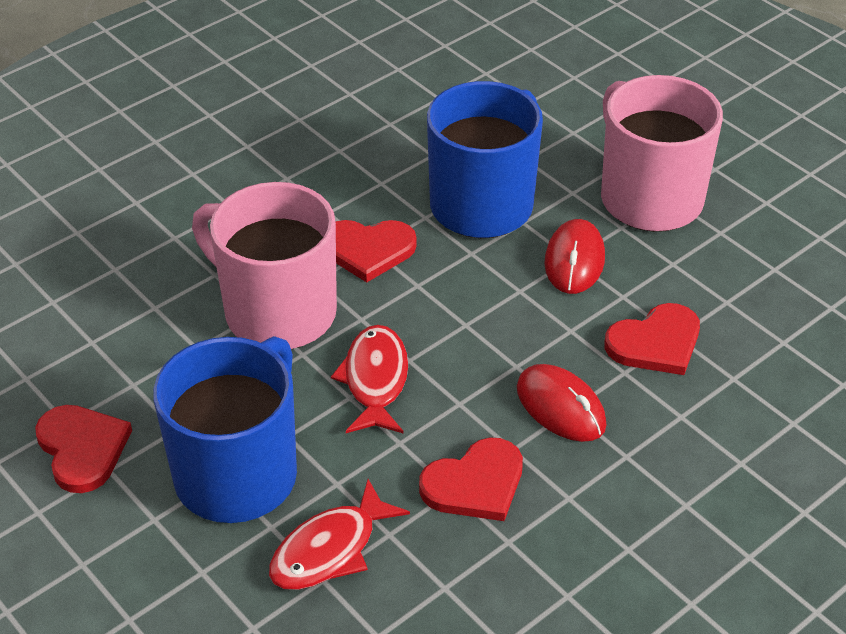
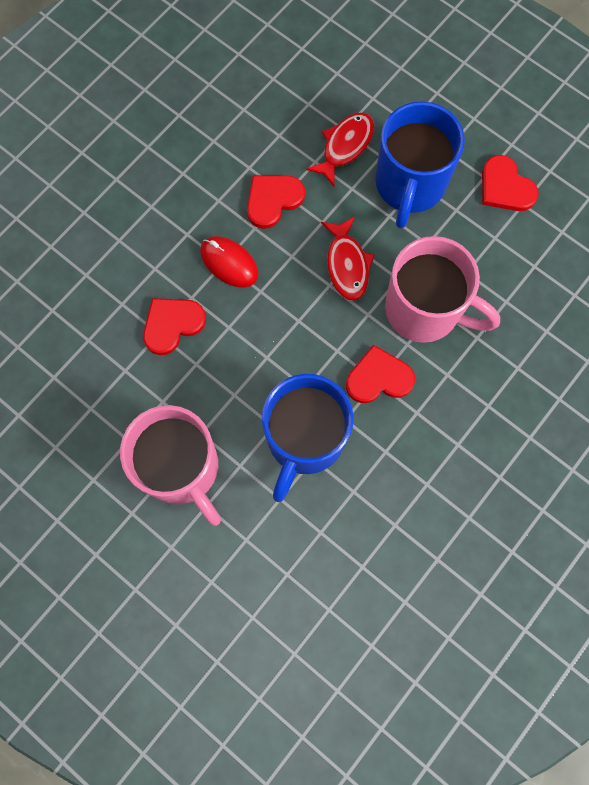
camera: 170 degrees right, 30 degrees up
(574, 261) = (232, 392): red mouse -> none

